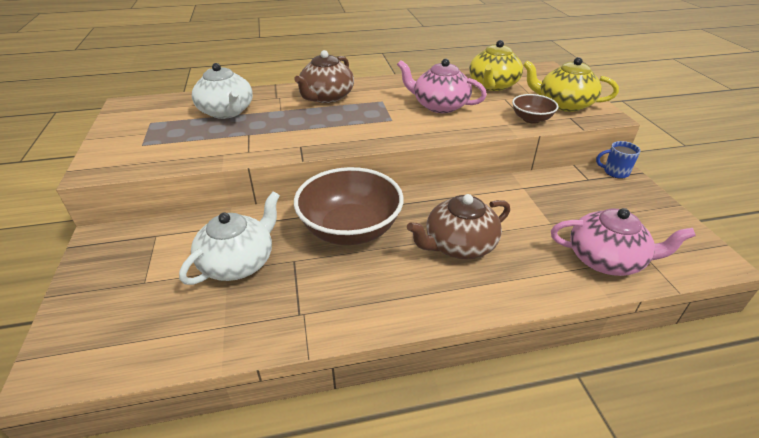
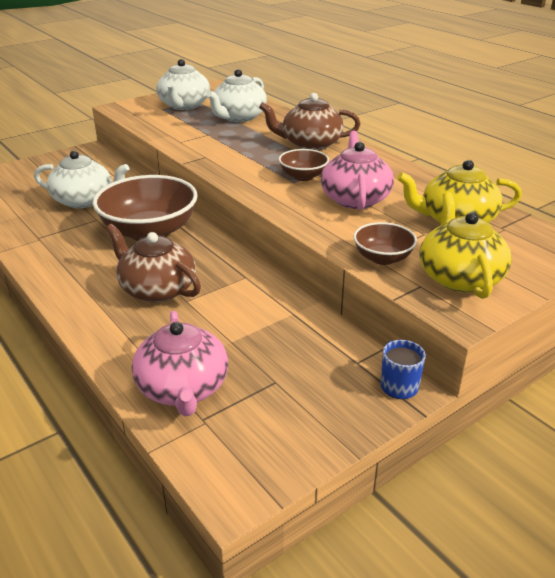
camera: 65 degrees right, 5 degrees down
(152, 131) = (184, 105): none -> white teapot
(386, 114) = (303, 176): none -> brown bowl

